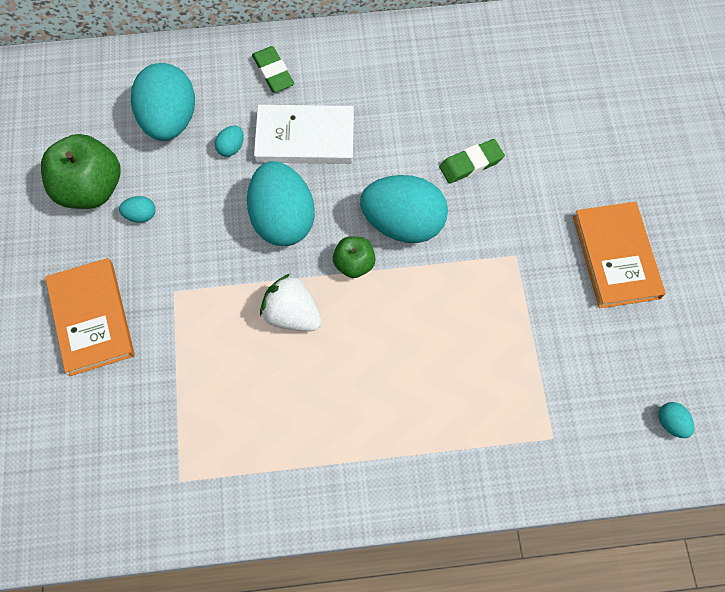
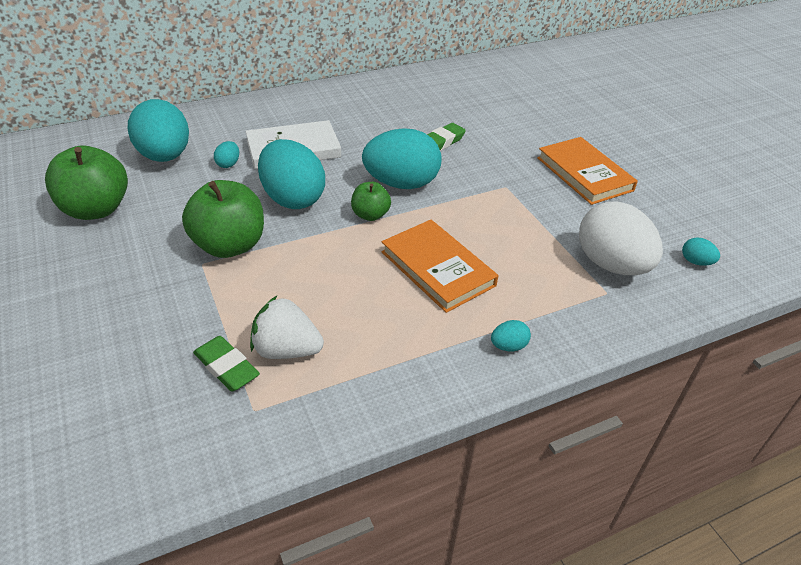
camera: 20 degrees left, 25 degrees down
(91, 318) = (117, 299): orange book -> orange book (437, 268)
(141, 215) = (153, 218): turquoise egg -> turquoise egg (508, 346)
(205, 273) = (229, 245): none -> green apple
(273, 72) = (251, 118): green eraser -> green eraser (226, 367)
(292, 314) = (326, 257): white strawberry -> white strawberry (286, 350)
(576, 402) = (611, 265): none -> white egg

